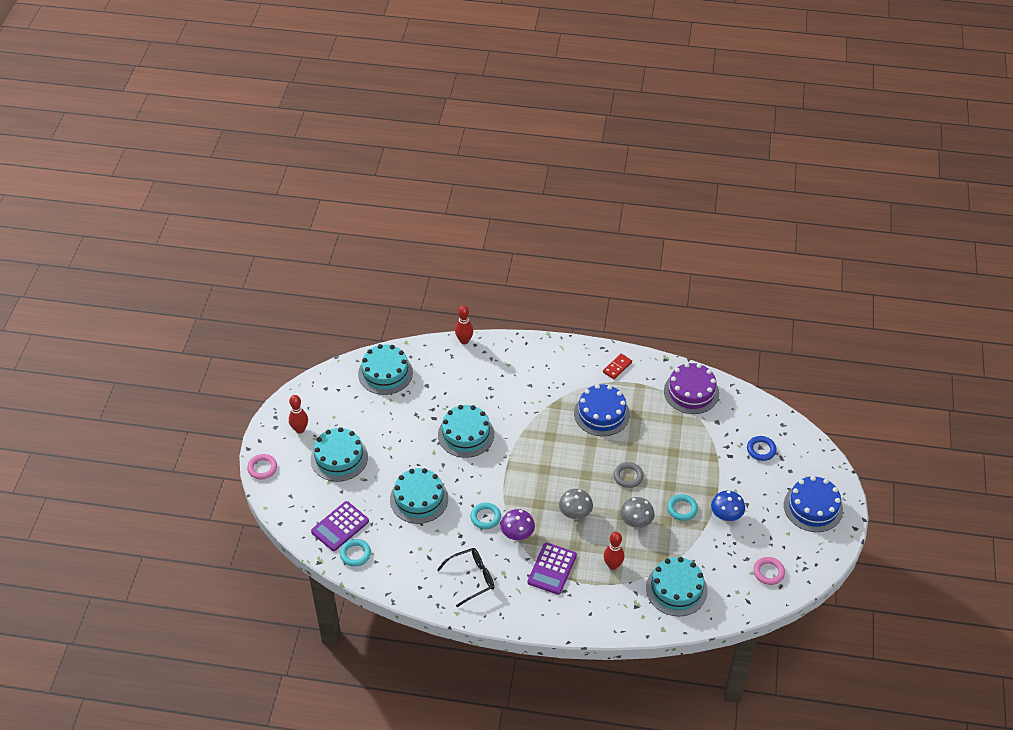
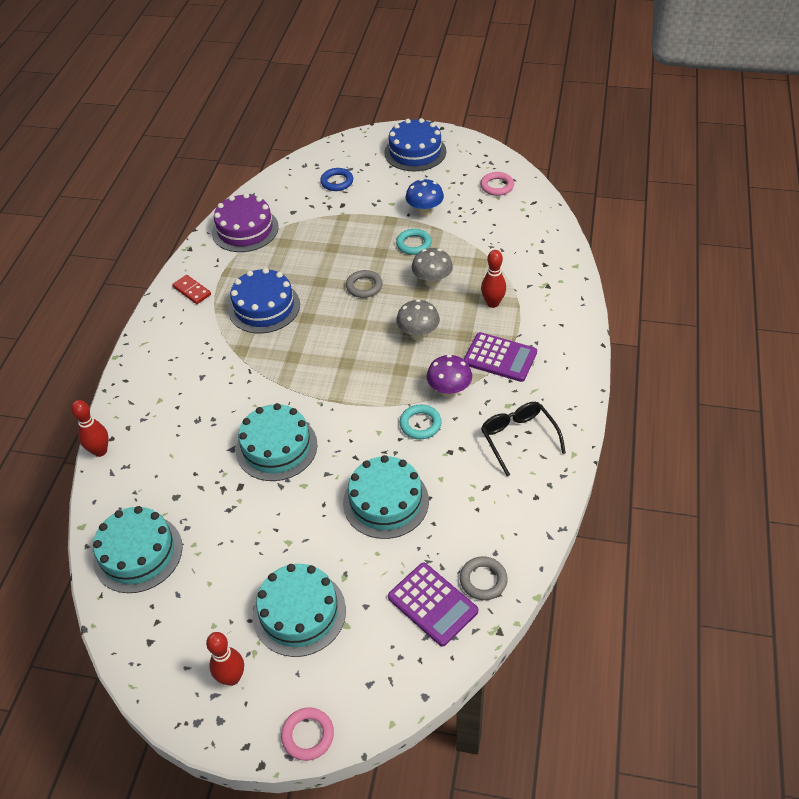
camera: 85 degrees left, 0 degrees up
(355, 554) = (483, 580): turquoise ring -> grey ring
(676, 589) = (522, 253): turquoise cake -> none

